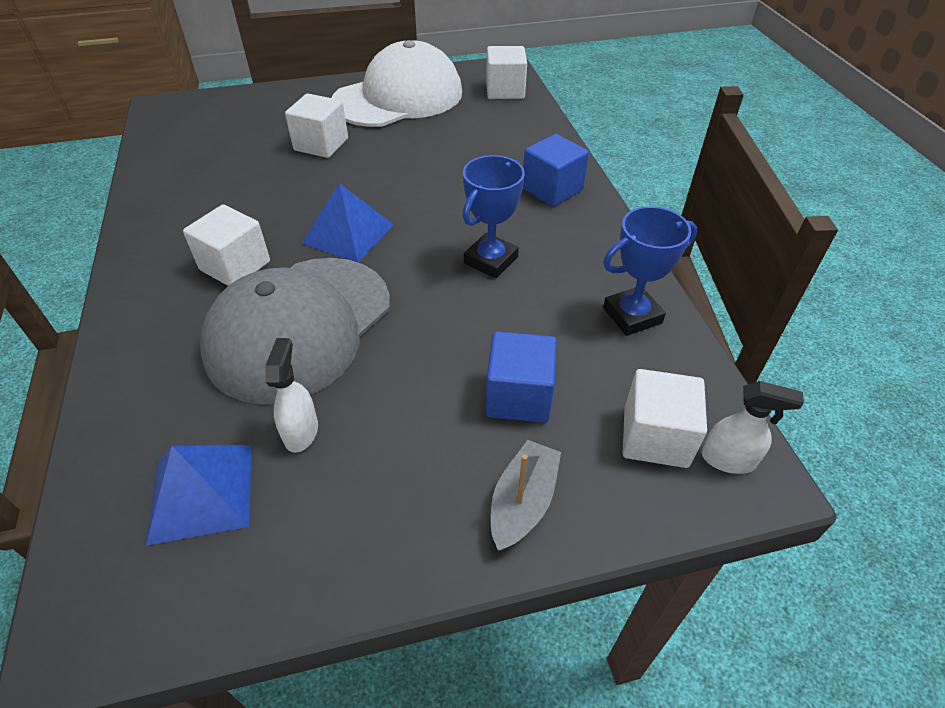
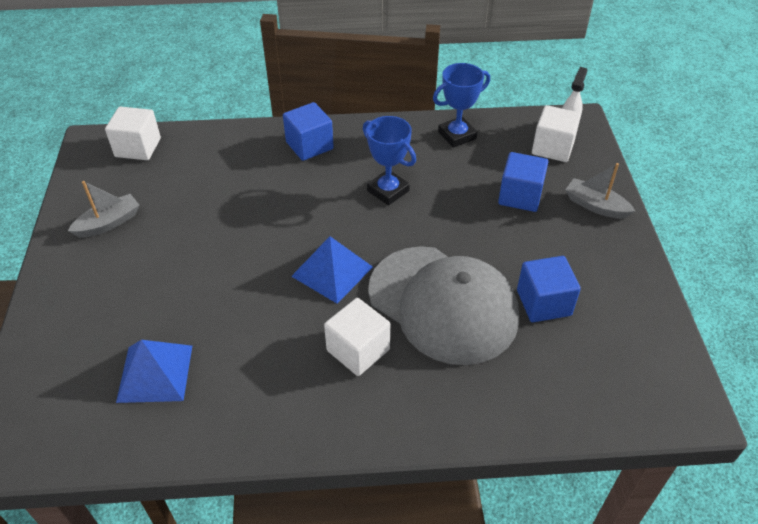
camera: 80 degrees left, 0 degrees up
(201, 492) = (592, 355): blue pyramid -> blue pyramid (155, 373)
(301, 431) = (543, 303): white spray bottle -> blue cube
(321, 144) = (176, 287): white cube -> none
(398, 97) = (109, 223): white cap -> grey boat
(632, 315) = (457, 135): blue trophy -> blue trophy turned 75 degrees clockwise

